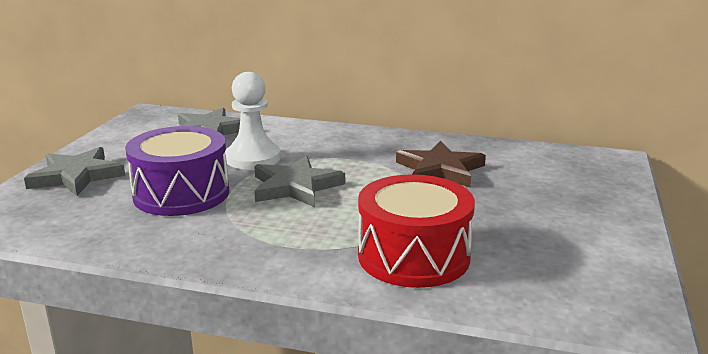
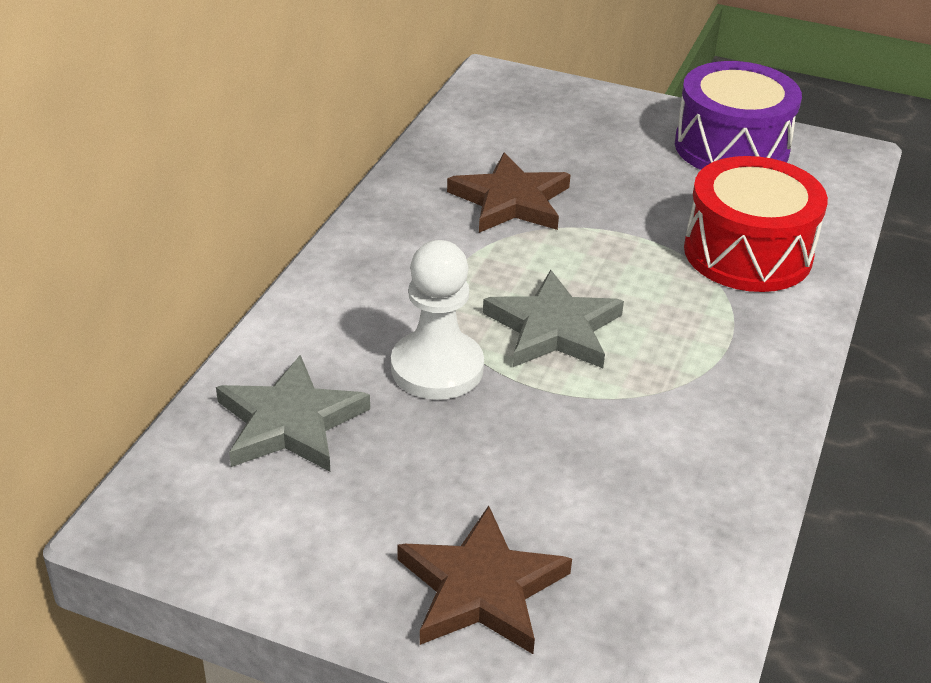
camera: 85 degrees left, 15 degrees up
(76, 176) = (481, 588): grey star -> brown star
(181, 194) = (569, 445): purple drum -> purple drum (731, 147)

